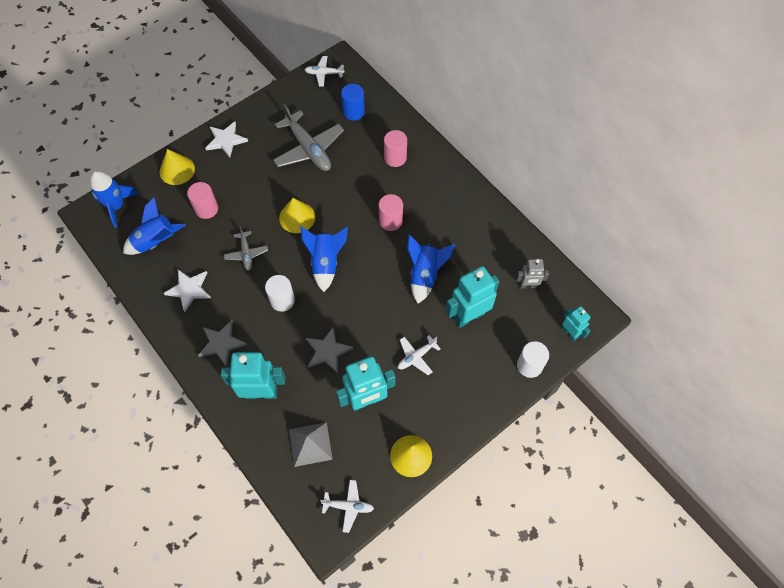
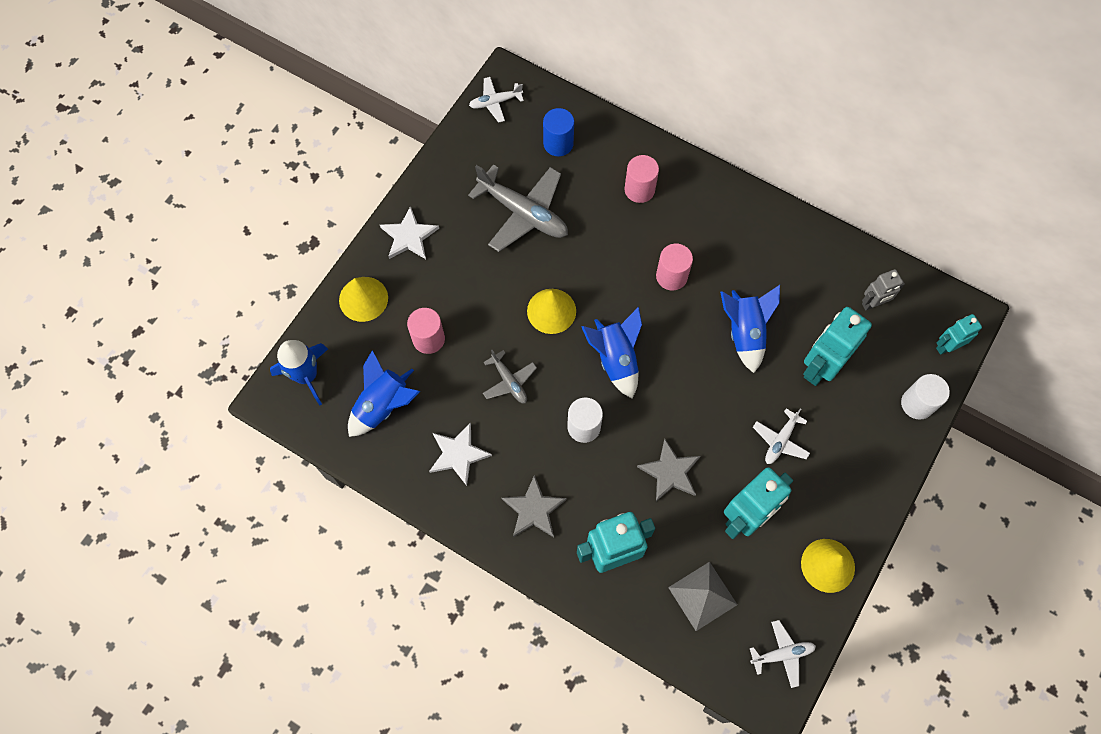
camera: 20 degrees left, 5 degrees up
(570, 333) = (947, 346): turquoise robot -> turquoise robot turned 60 degrees counterclockwise

